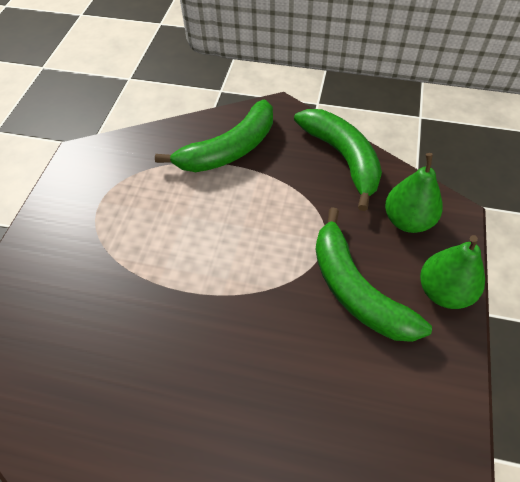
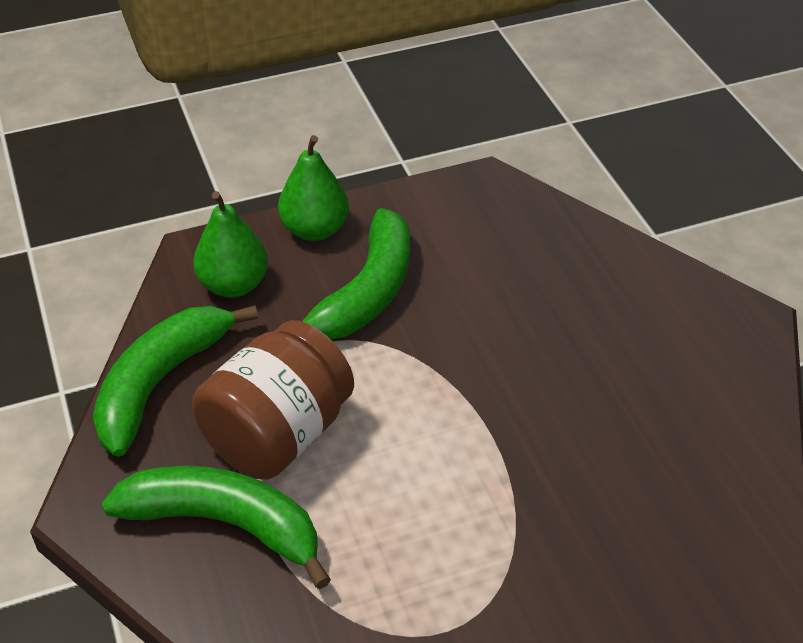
camera: 125 degrees left, 10 degrees down
(268, 191) = (278, 434): none -> brown jar

